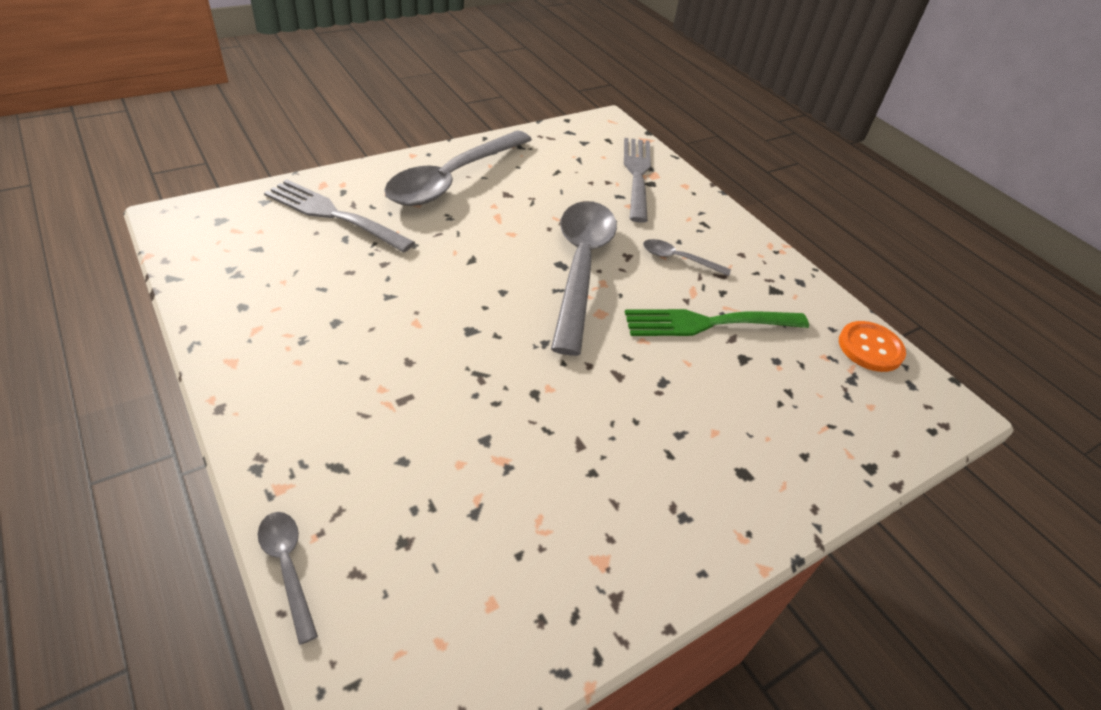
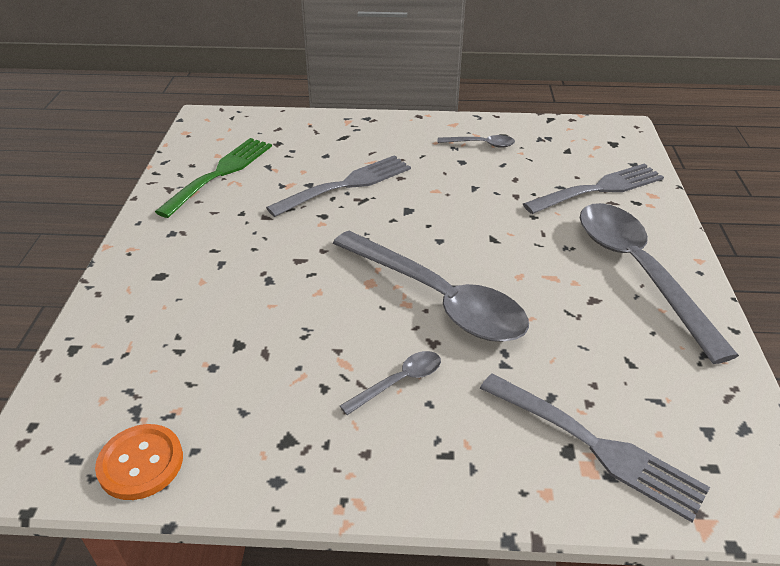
camera: 130 degrees right, 5 degrees down
(288, 567) = (301, 115): grey spoon -> grey spoon (481, 144)
(460, 402) = (347, 184): none -> grey fork
(707, 323) = (297, 346): green fork -> green fork (220, 173)

